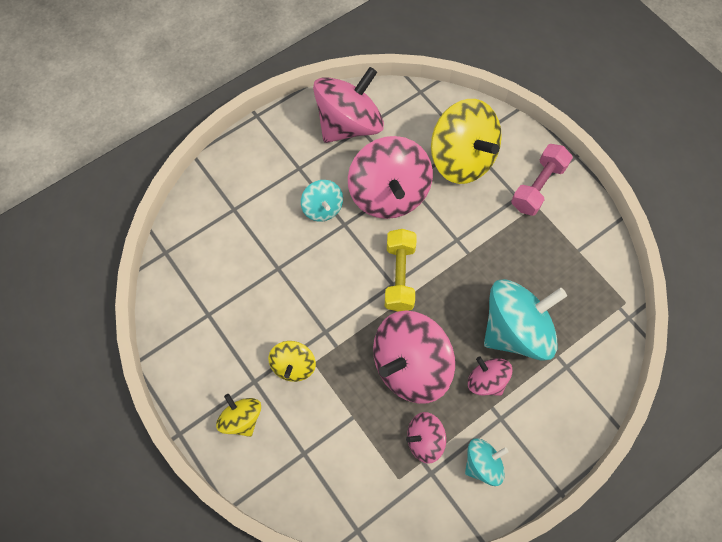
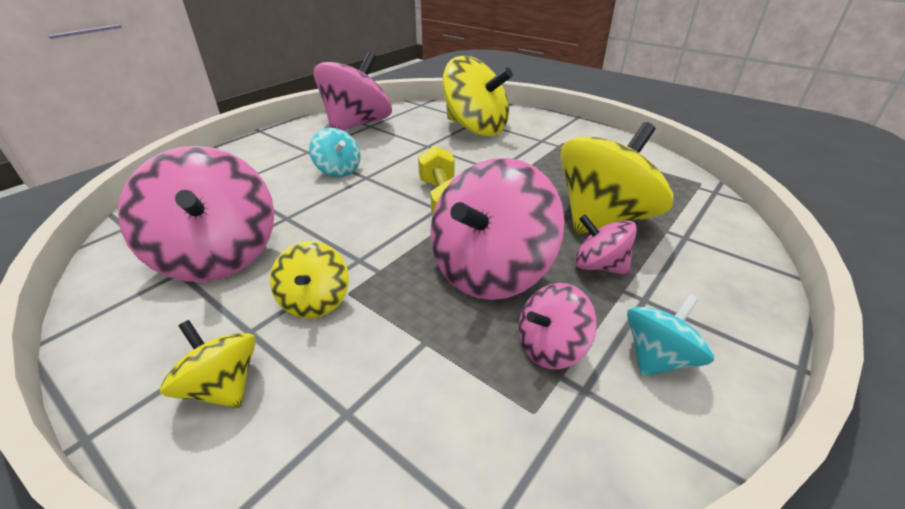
camera: 15 degrees left, 30 degrees down
(389, 194) = (410, 154): pink spinning top -> pink spinning top (218, 255)
(516, 330) = (603, 219): turquoise spinning top -> yellow spinning top
(538, 187) = (557, 133): pink dumbbell -> none

